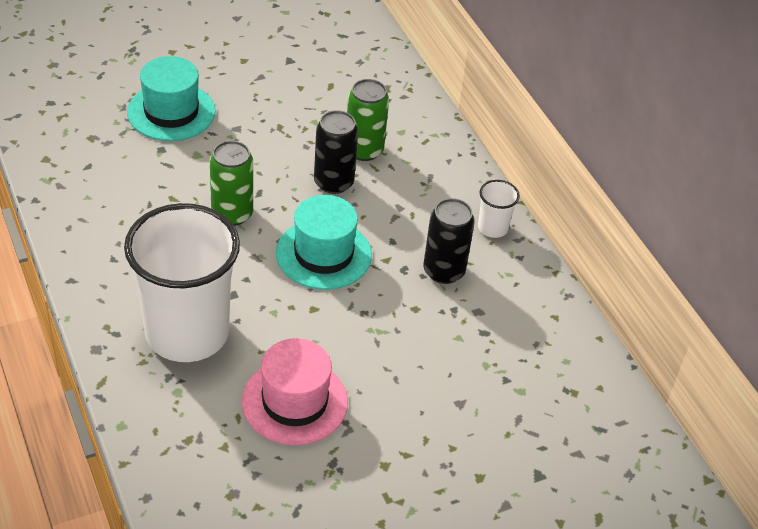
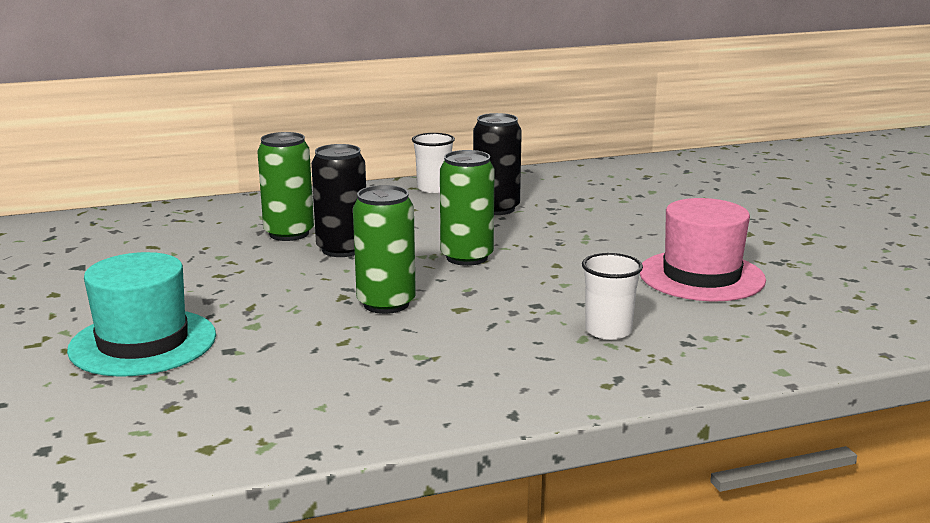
camera: 80 degrees left, 25 degrees down
(187, 333) = (608, 331): white cup -> white cup, size x0.41
(323, 254) = (467, 257): turquoise hat -> green can

